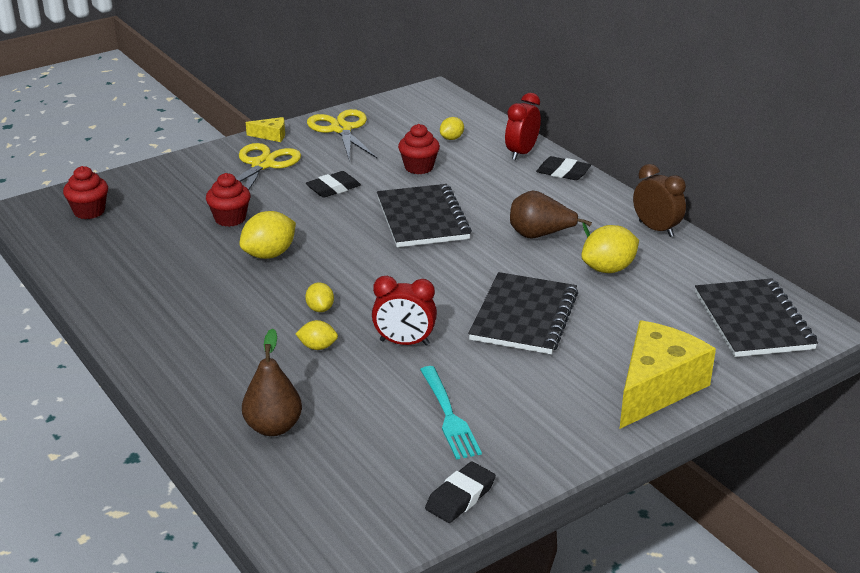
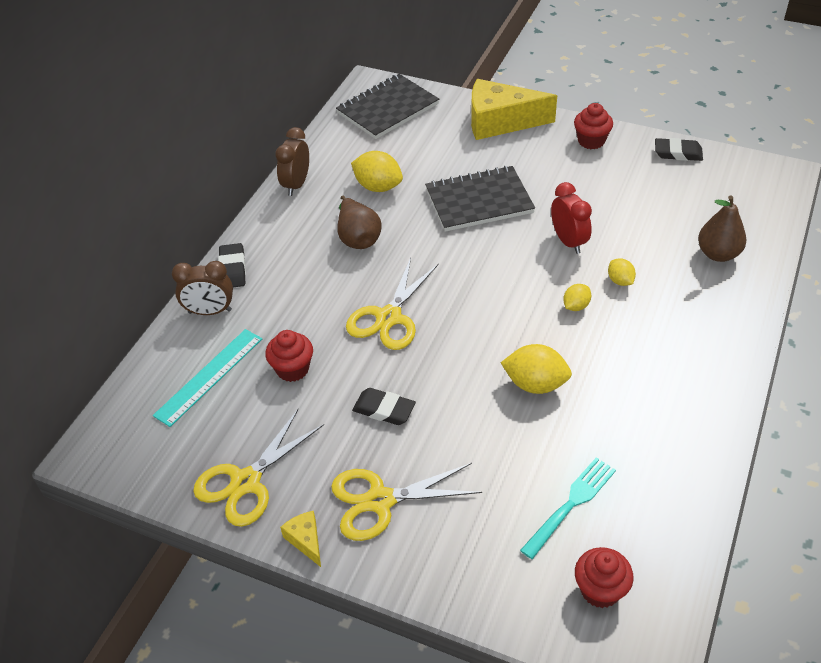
camera: 120 degrees left, 15 degrees up
(230, 219) = (505, 453): red cupcake -> red cupcake (591, 141)
(422, 219) = (389, 317): black notebook -> yellow scissors
(449, 416) = (618, 187): turquoise fork -> turquoise fork (571, 504)
(451, 138) = (209, 376): yellow lemon -> turquoise ruler
(521, 153) = (210, 311): red clock -> brown clock

